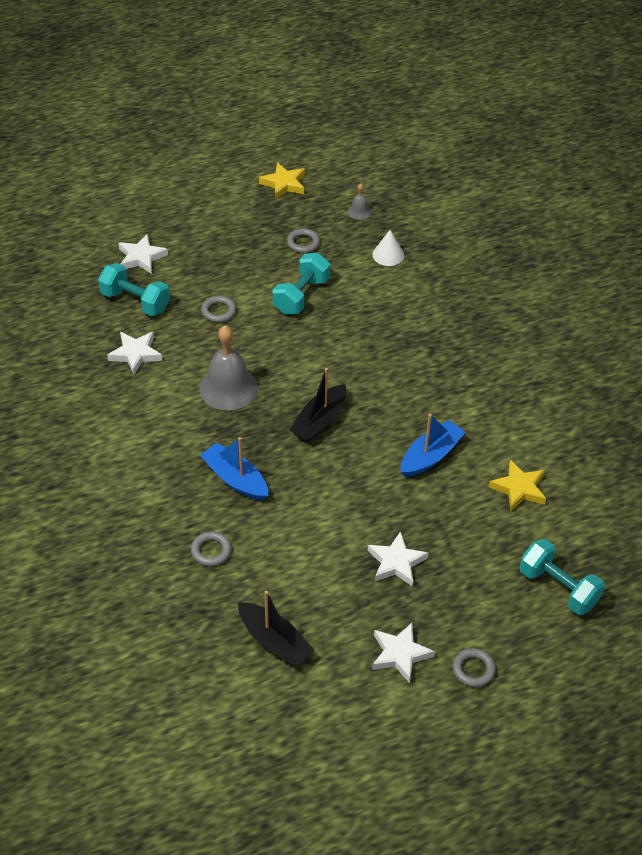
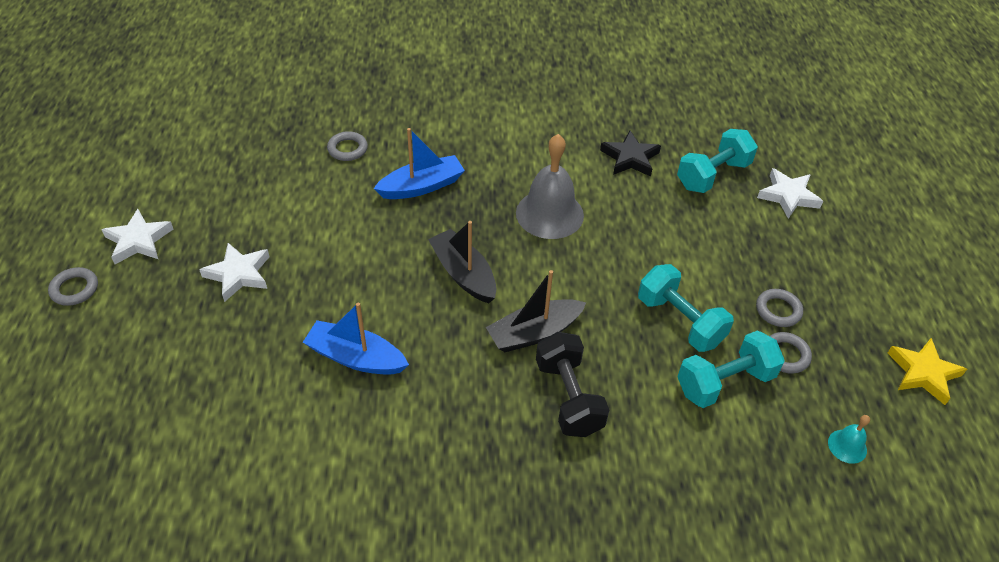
camera: 110 degrees right, 0 degrees up
(135, 354) = (630, 158): white star -> black star
(218, 311) = (675, 237): grey ring -> grey ring (778, 310)
(274, 641) = (222, 162): black boat -> black boat (534, 333)
(359, 211) = (847, 446): grey bell -> turquoise bell
(388, 255) = (739, 448): white cone -> none
(397, 337) = (568, 397): none -> black dumbbell
(430, 456) = (356, 357): blue boat -> blue boat turned 135 degrees clockwise
(519, 488) = (253, 429): yellow star -> none
(558, 588) = (97, 406): turquoise dumbbell -> turquoise dumbbell (725, 382)

